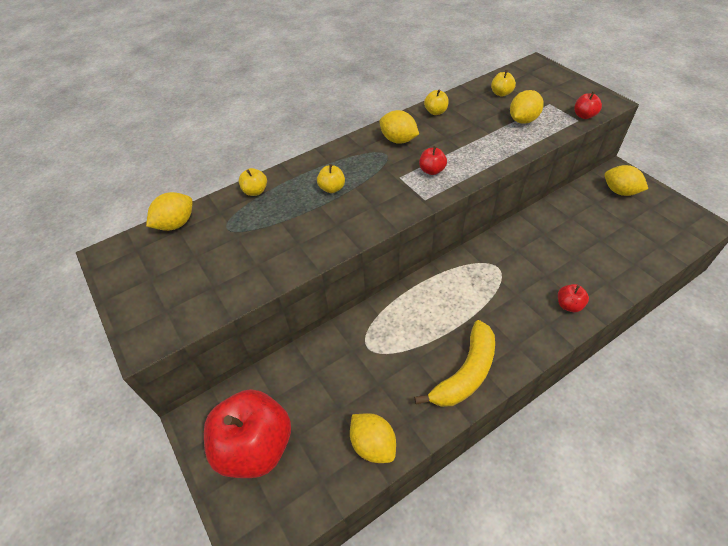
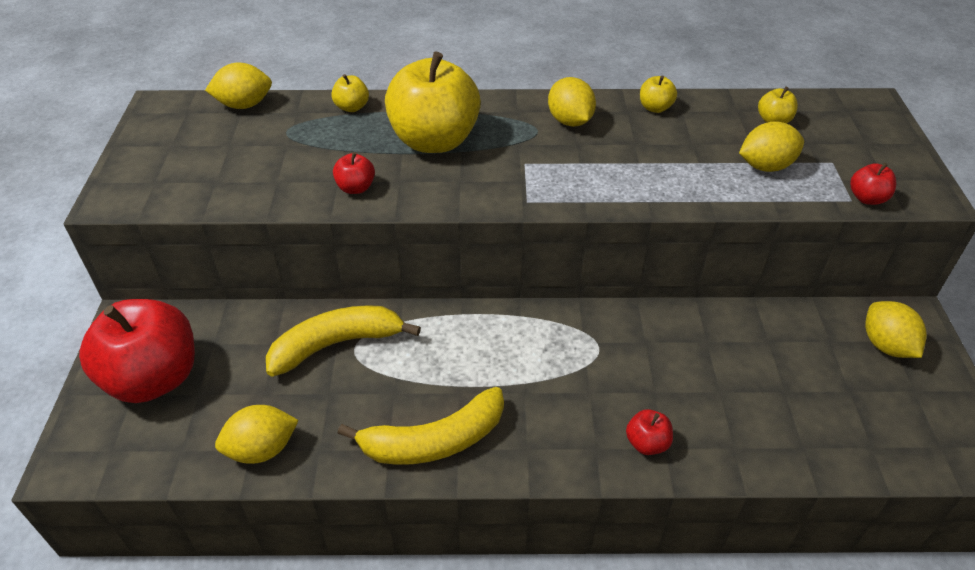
camera: 30 degrees right, 5 degrees down
(332, 188) = (434, 140): yellow apple -> yellow apple, size x2.41
(354, 350) = (337, 344): none -> yellow banana
(373, 444) = (262, 449): yellow lemon -> yellow lemon turned 75 degrees clockwise
(432, 170) = (572, 173): red apple -> red apple (356, 188)

